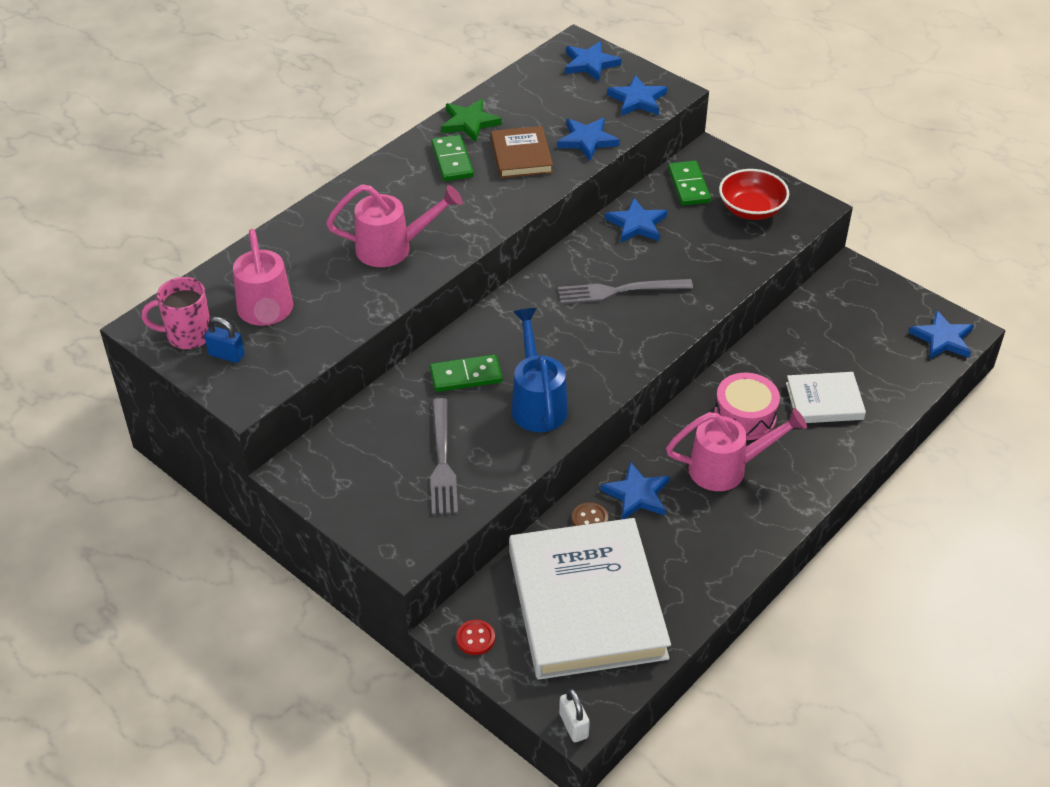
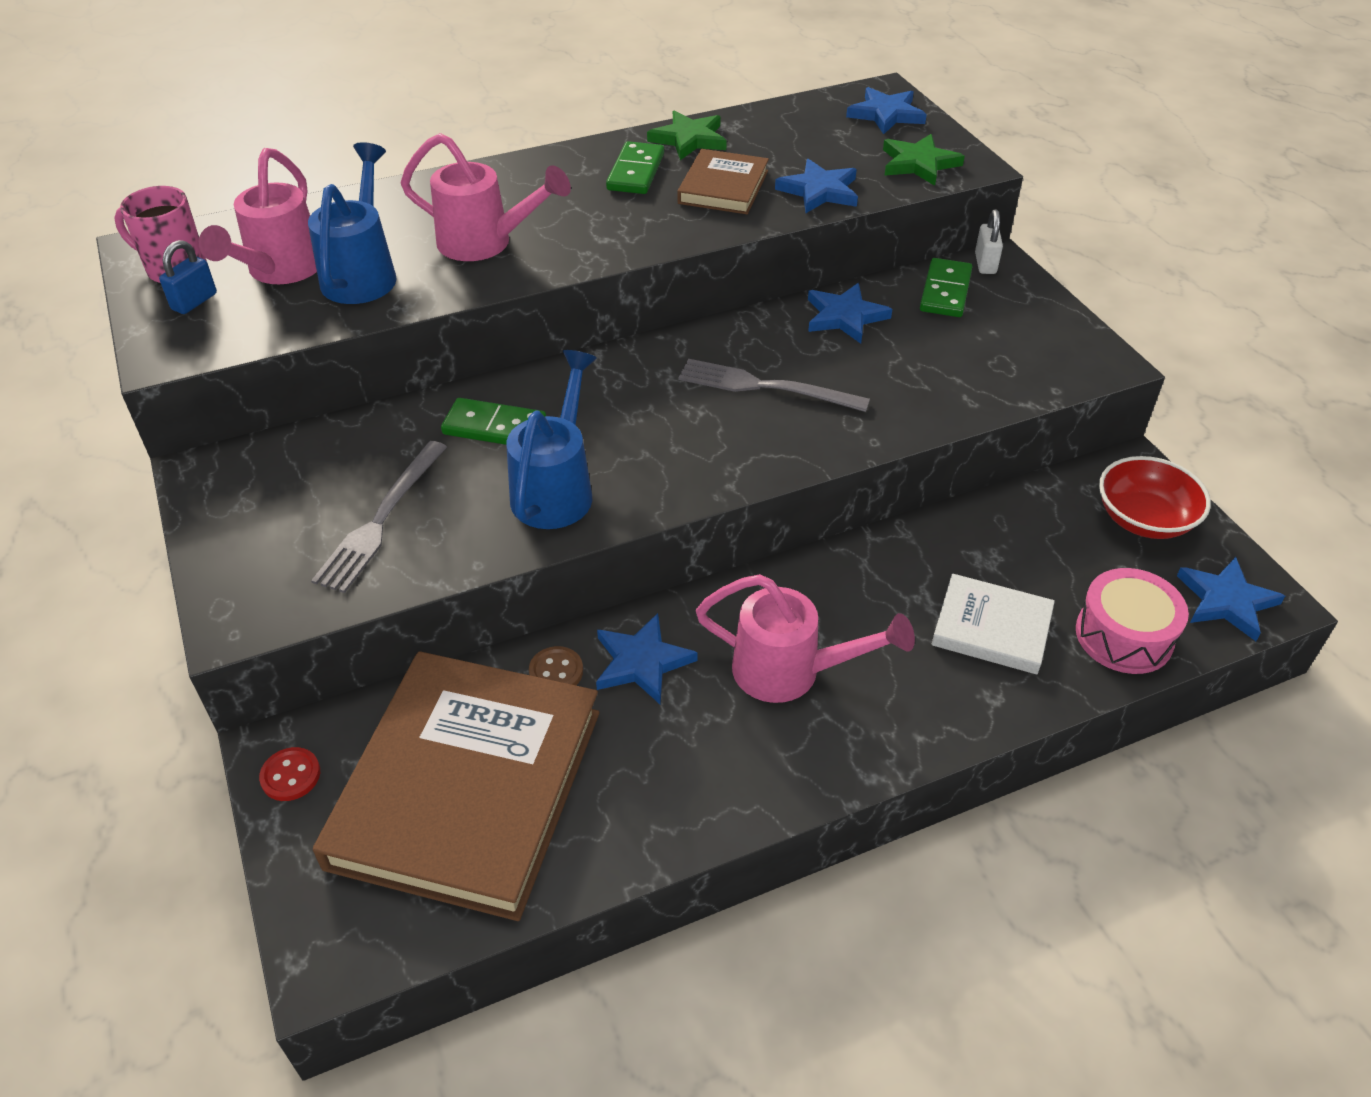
camera: 25 degrees right, 0 degrees up
(226, 355) = (194, 302): blue padlock -> blue padlock turned 75 degrees clockwise
(326, 296) = (362, 273): none -> blue watering can
(573, 725) = (316, 964): white padlock -> white padlock (985, 264)
(586, 604) = (467, 787): white book -> brown book
(637, 100) = (919, 164): blue star -> green star
(744, 417) = (861, 610): pink drum -> pink drum (1124, 636)
(751, 209) = (1013, 341): red bowl -> red bowl (1144, 519)

